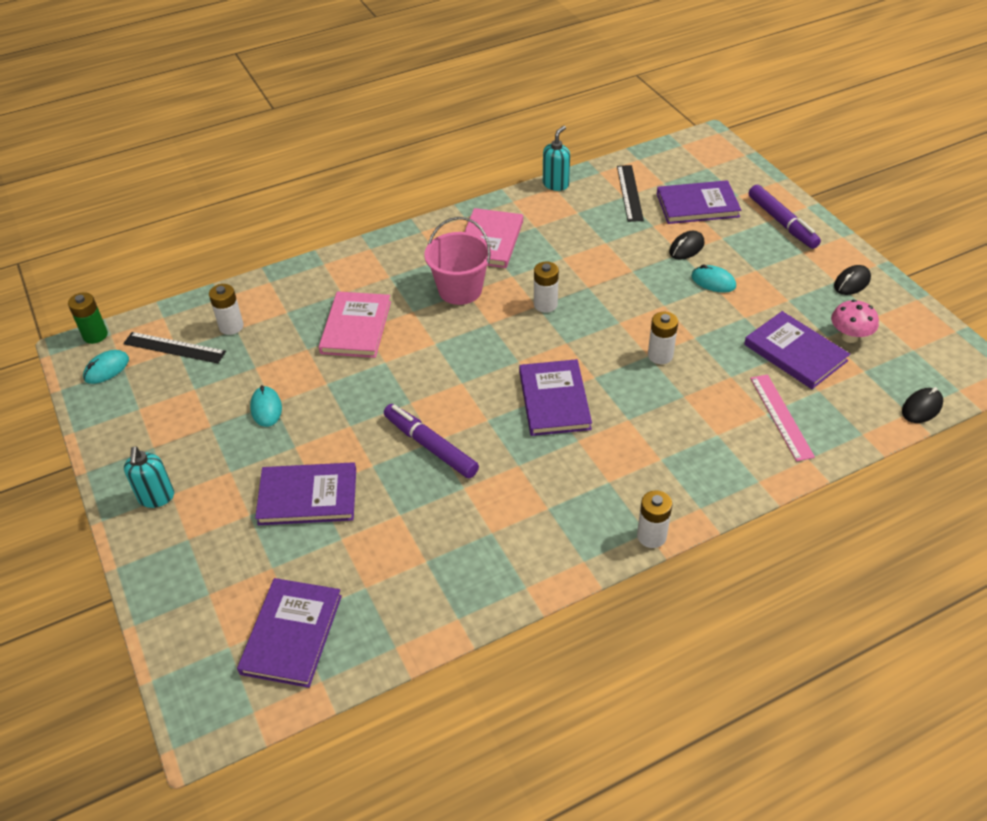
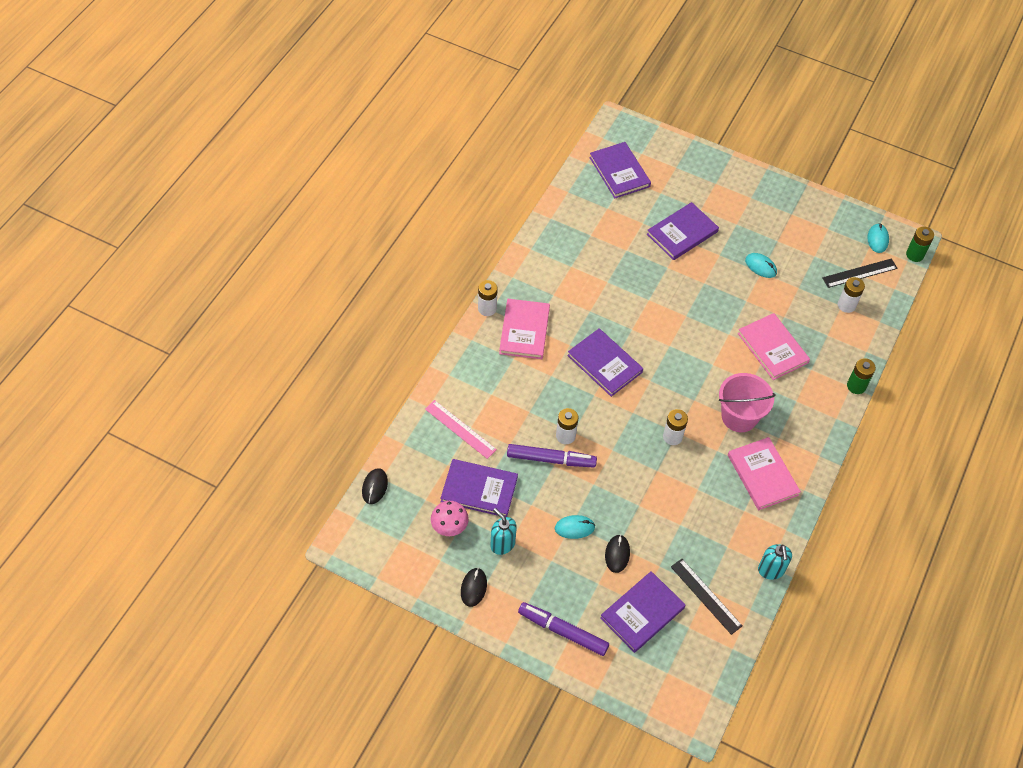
camera: 140 degrees right, 10 degrees up
(156, 497) = (756, 192): turquoise soap dispenser -> turquoise soap dispenser (502, 544)
(318, 261) = (856, 386): none -> green battery
(430, 446) = (647, 295): purple marker -> purple marker (551, 459)
(621, 483) = (524, 330): none -> pink book

